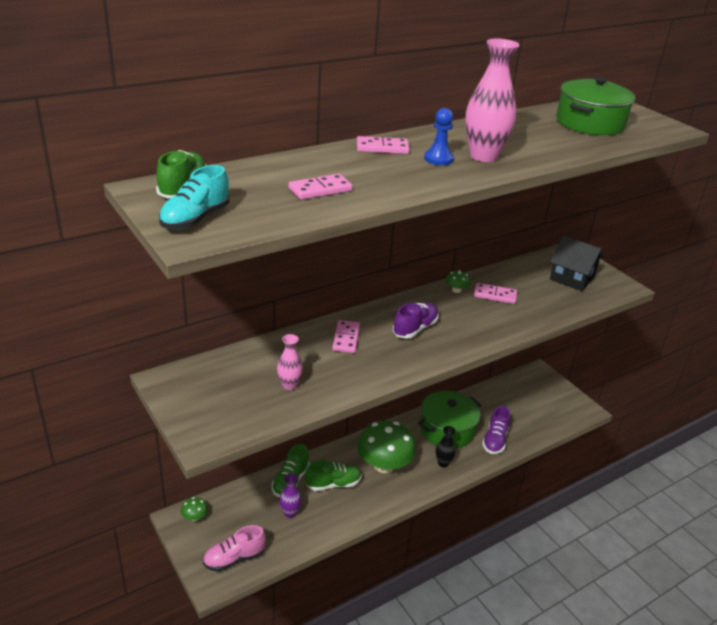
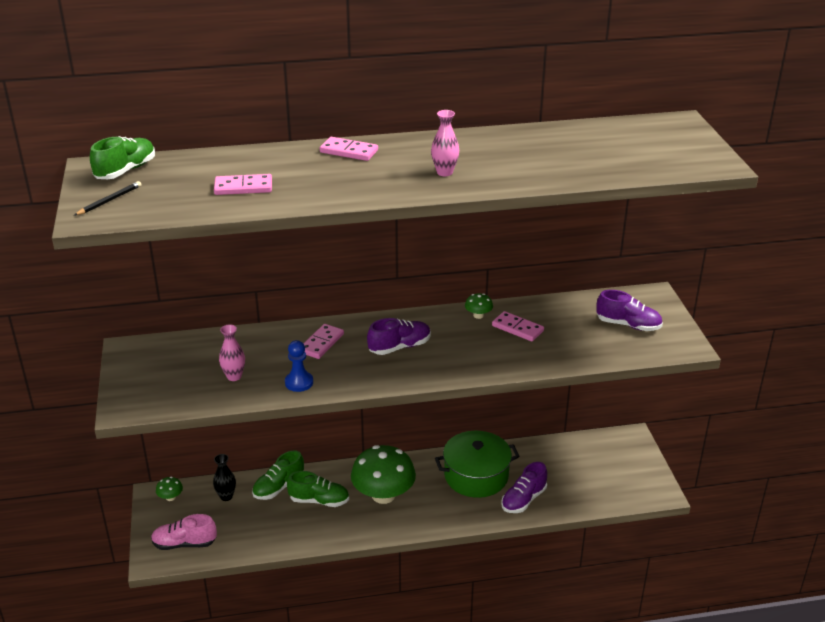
camera: 25 degrees right, 0 degrees up
(195, 219) = (109, 200): turquoise shoe -> black pencil
(290, 513) = (260, 516): purple vase -> none
(438, 159) = (393, 170): blue pawn -> blue pawn (299, 382)
(443, 463) = (448, 509): black vase -> black vase (226, 496)
(483, 156) = (444, 172): pink vase -> pink vase, size x0.54
(572, 278) = (628, 325): black house -> purple shoe
(590, 123) = (616, 147): green pot -> none

